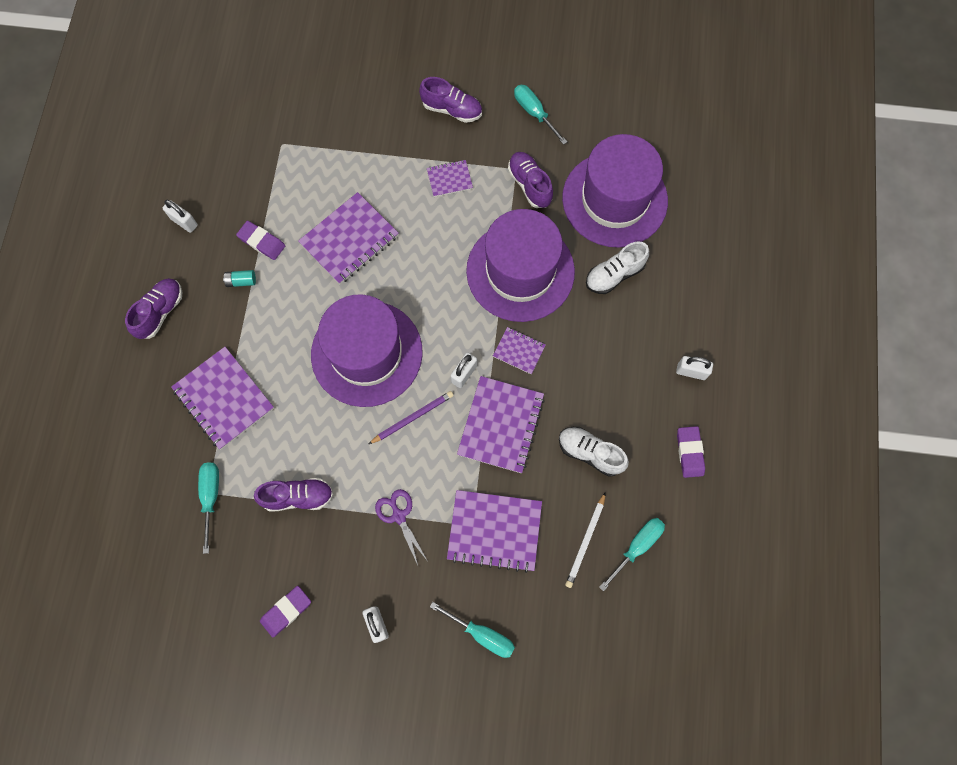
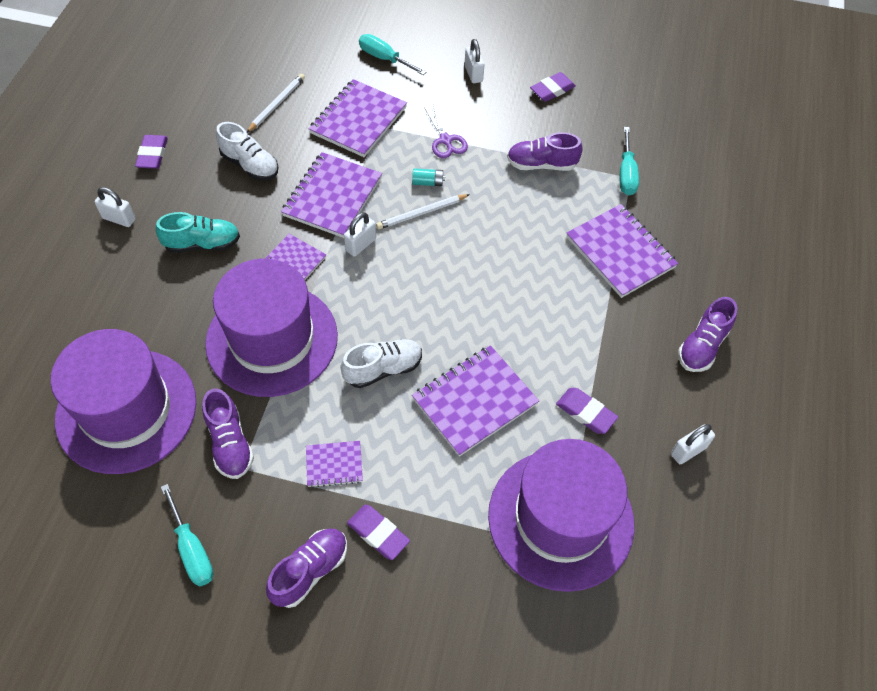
camera: 175 degrees left, 15 degrees down
(184, 222) = (688, 451): white padlock -> white padlock turned 75 degrees counterclockwise
(241, 281) = (609, 368): turquoise battery -> turquoise battery (428, 182)
(366, 353) = (464, 276): purple hat -> purple hat (560, 519)
(410, 137) = (378, 533): none -> purple eraser
(412, 417) = (421, 213): purple pencil -> white pencil
(452, 109) = (310, 571): purple shoe -> purple shoe turned 105 degrees clockwise
(494, 531) = (358, 120): purple notebook -> purple notebook turned 75 degrees counterclockwise
(606, 355) = (202, 244): none -> turquoise shoe
(614, 275) = (162, 322): white shoe -> white shoe (383, 369)
(637, 547) = (232, 96): turquoise screwdriver -> none

